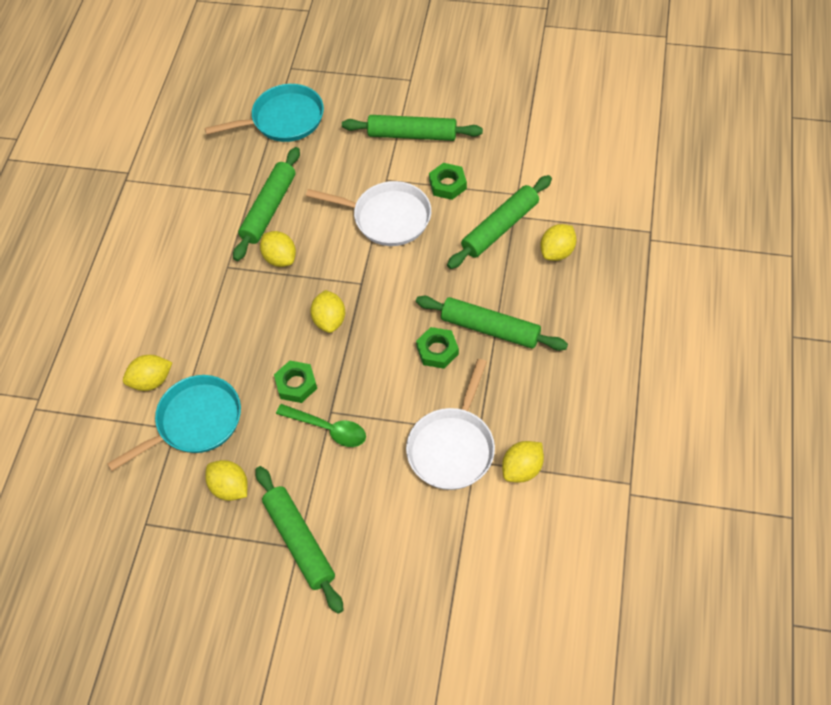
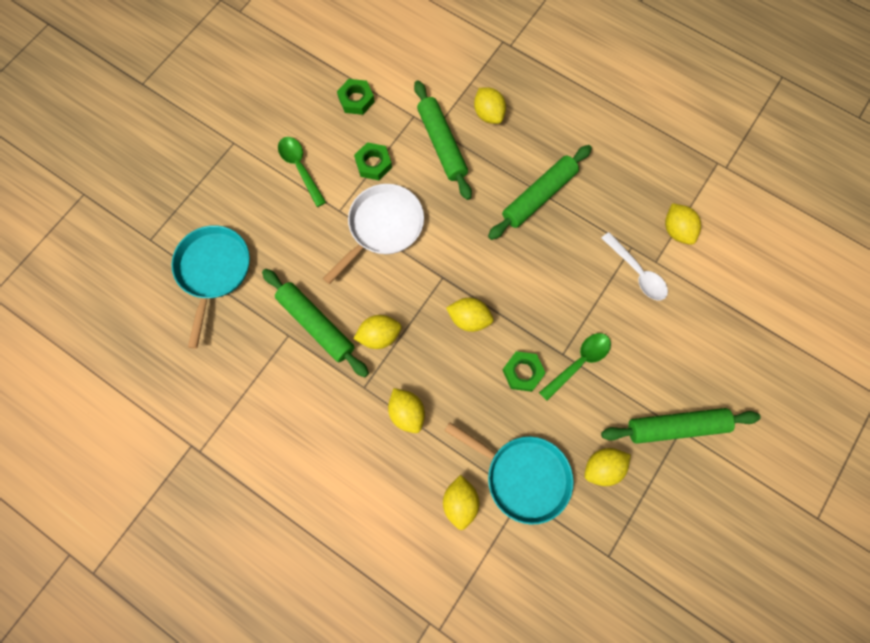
camera: 70 degrees left, 15 degrees up
(195, 422) = (523, 476): turquoise pan -> turquoise pan turned 135 degrees clockwise
(217, 308) = (407, 412): none -> yellow lemon
(412, 134) = (300, 168): green rolling pin -> green spoon
(437, 350) = (541, 245): green nut -> green nut (356, 100)
(452, 447) = (637, 272): white pan -> white spoon

